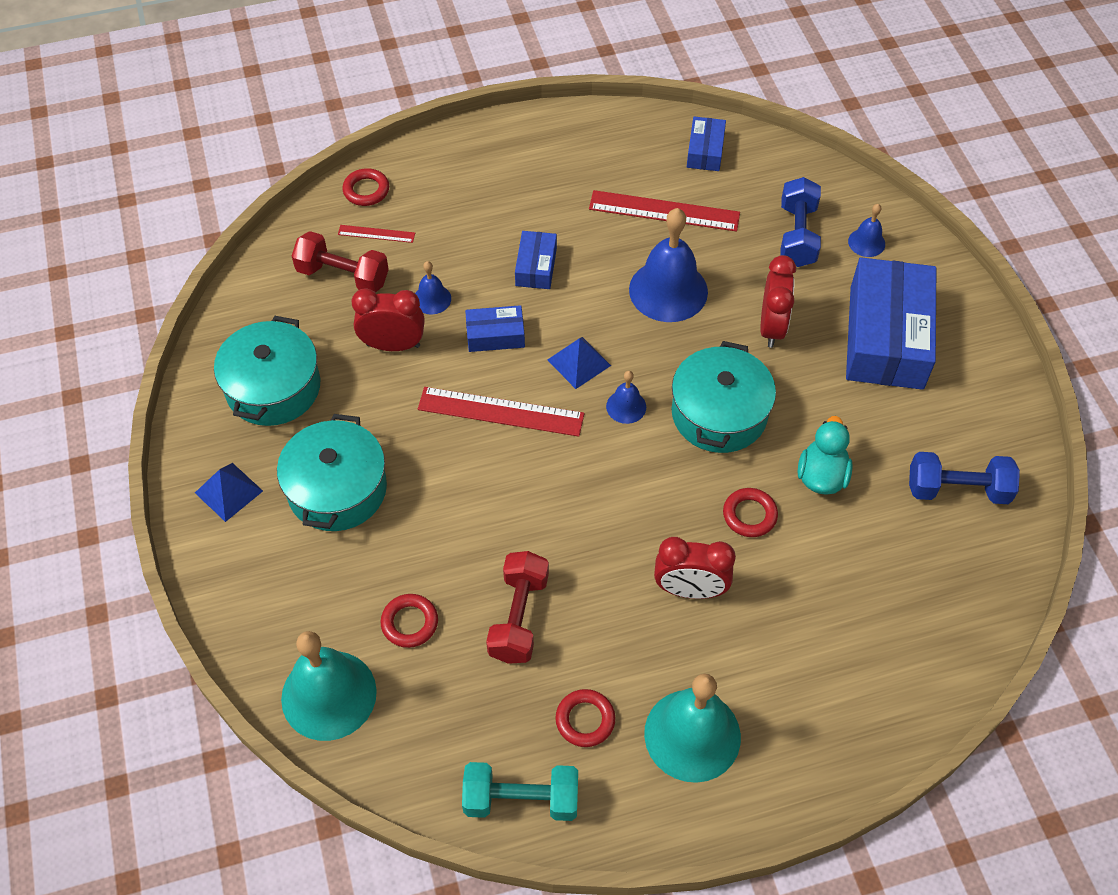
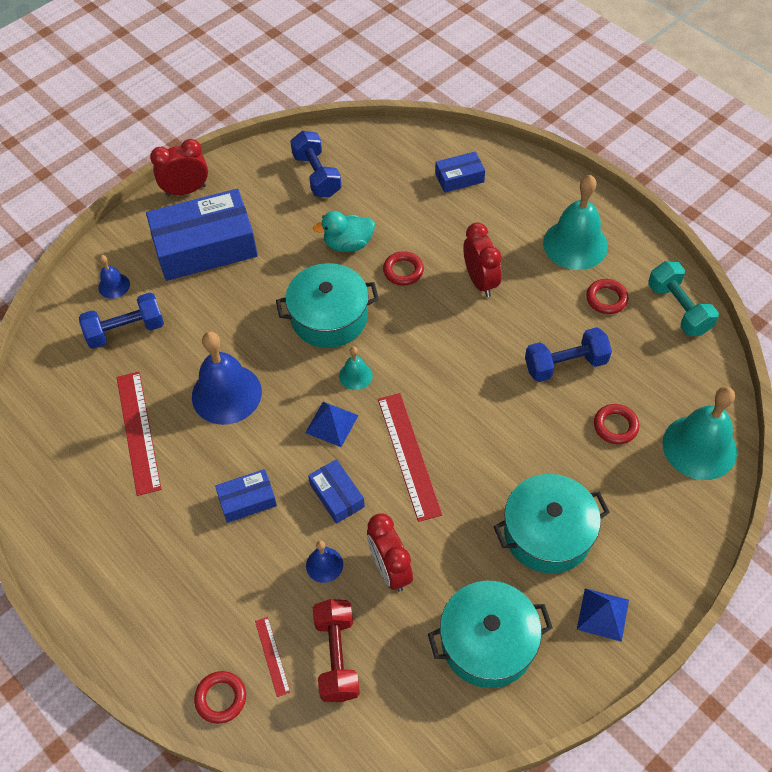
camera: 115 degrees left, 0 degrees up
(519, 617) = (565, 364): red dumbbell -> blue dumbbell
(626, 406) = (355, 375): blue bell -> turquoise bell
(705, 151) = (50, 430): blue box -> blue box (459, 178)
(772, 327) = (230, 314): red clock -> red clock (186, 190)

